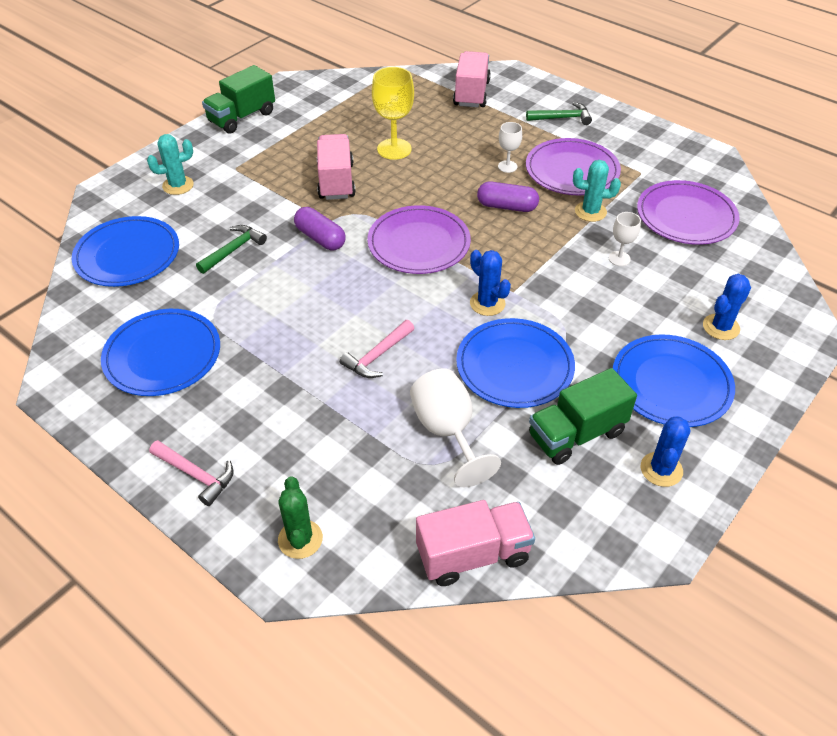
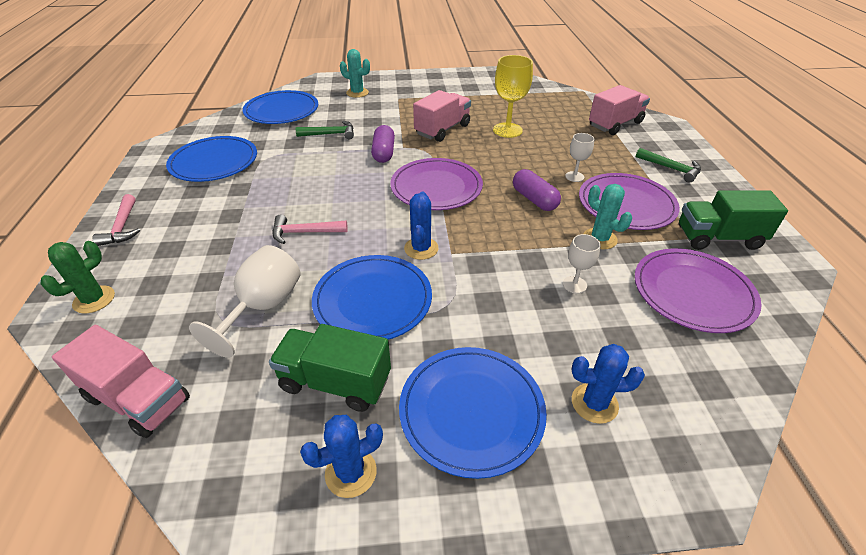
camera: 45 degrees right, 5 degrees down
(242, 117) = (443, 77): green truck -> green truck (718, 238)

